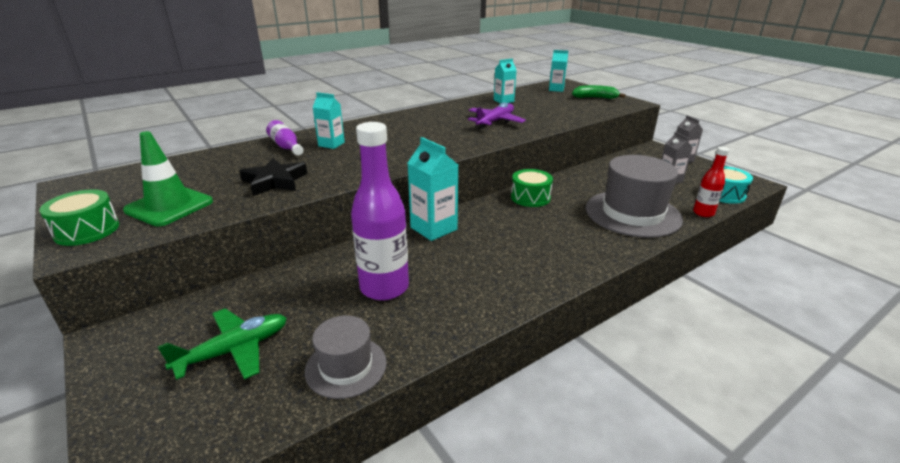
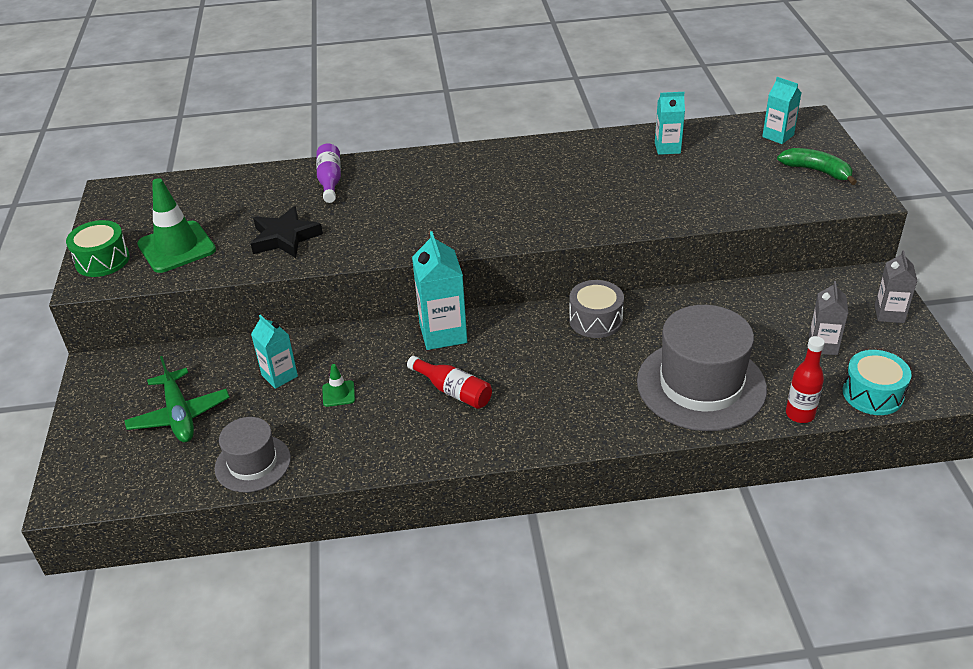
camera: 30 degrees right, 10 degrees up
(234, 350) = (179, 415): green plane -> green plane turned 75 degrees clockwise
(331, 144) = (379, 189): turquoise carton -> turquoise carton (279, 376)
(384, 288) = (338, 394): purple bottle -> green traffic cone
(477, 260) = (453, 391): none -> red bottle
(495, 122) = (610, 193): purple plane -> none
(530, 197) = (595, 320): green drum -> grey drum

